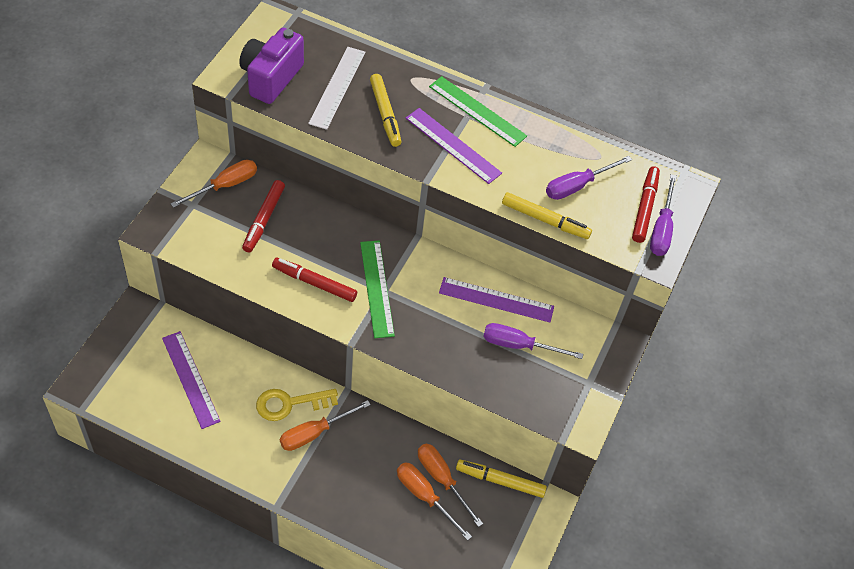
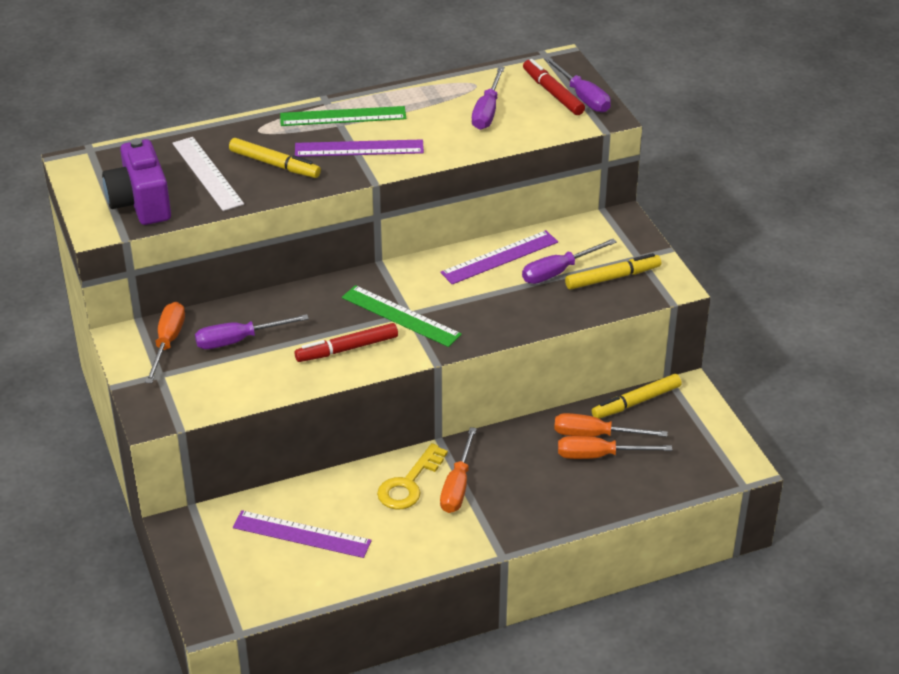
camera: 40 degrees left, 15 degrees down
(263, 219) = (238, 340): red marker -> purple screwdriver
(545, 220) = (498, 146): yellow marker -> yellow marker (612, 278)

